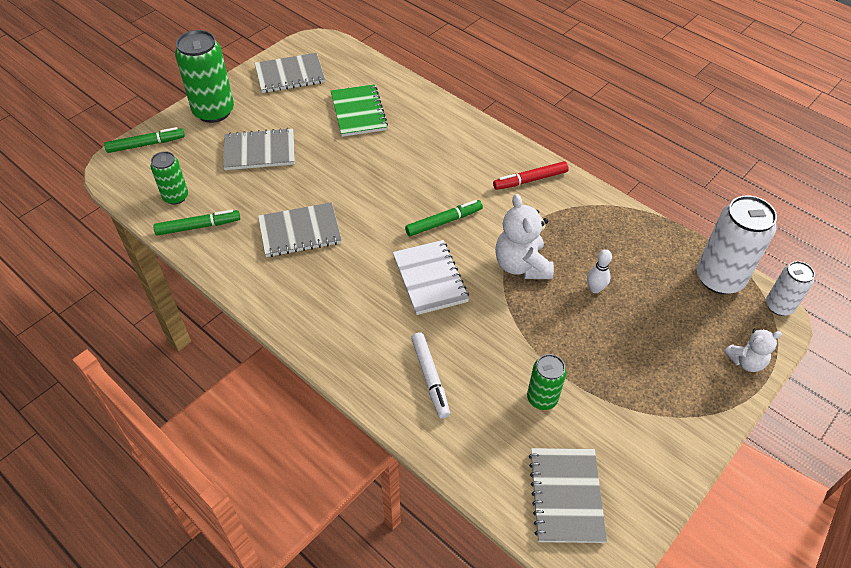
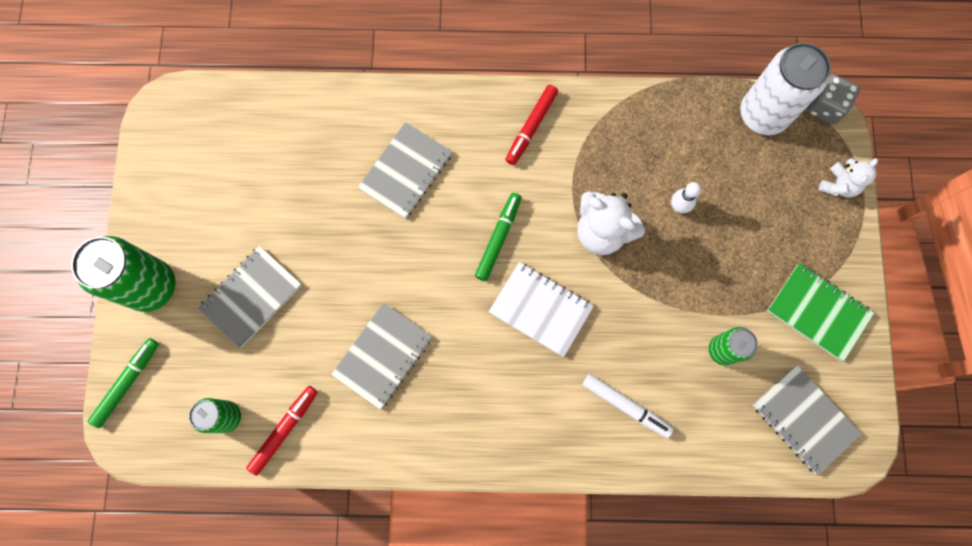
camera: 40 degrees left, 25 degrees up
(198, 226) = (284, 430): green marker -> red marker
(290, 75) = (181, 176): grey notebook -> grey notebook (406, 171)
(358, 112) = (299, 170): green notebook -> green notebook (818, 312)
(779, 306) = (825, 107): white can -> grey dice

